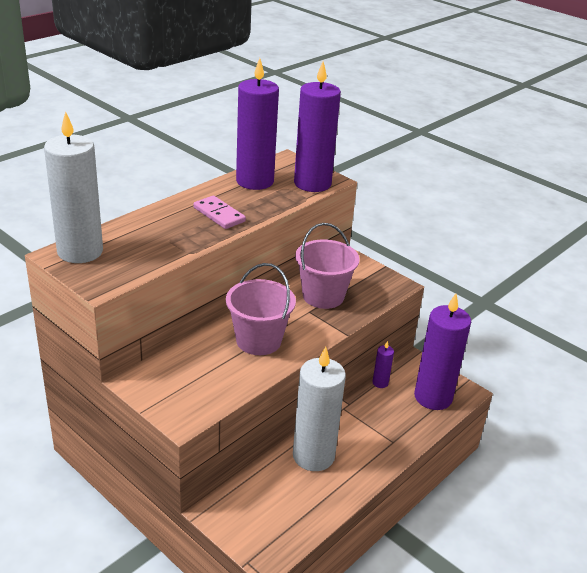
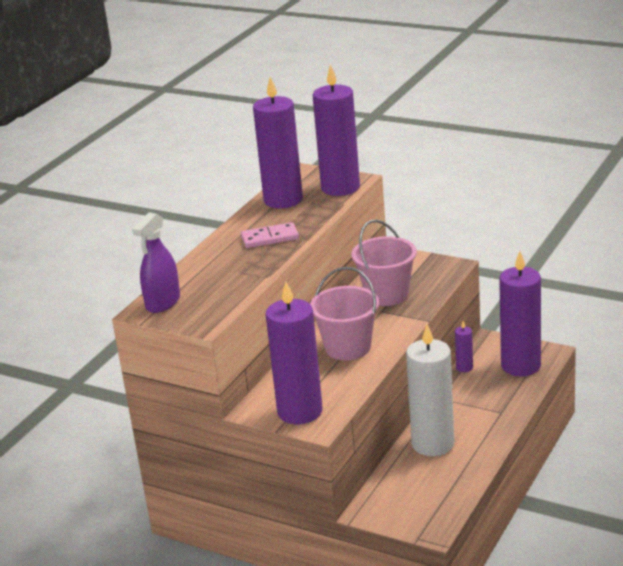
camera: 10 degrees left, 5 degrees down
(80, 252) = (163, 302): white candle -> purple spray bottle
(175, 397) = (300, 412): none -> purple candle
(219, 214) = (270, 238): pink domino -> pink domino turned 45 degrees counterclockwise

